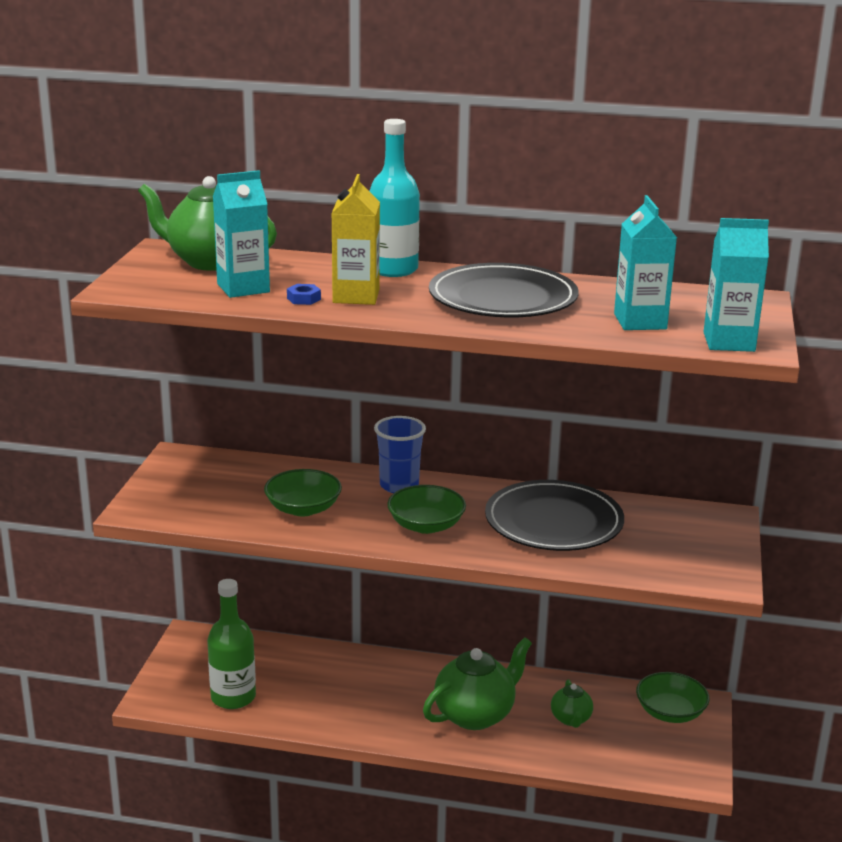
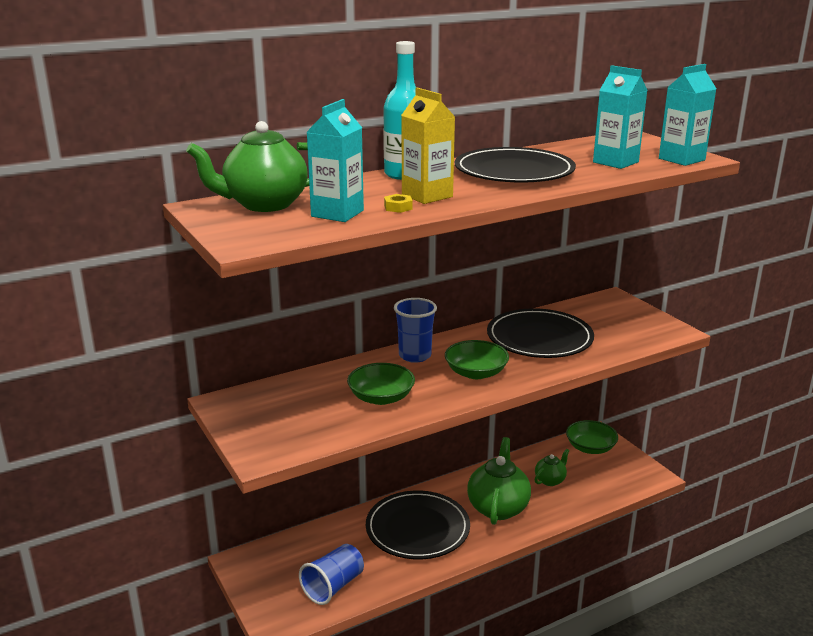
camera: 40 degrees left, 0 degrees up
(233, 697) = (333, 586): green bottle -> blue cup
(303, 299) = (398, 207): blue nut -> yellow nut
(371, 691) = (417, 528): none -> black plate
(571, 719) = (550, 480): green teapot -> green teapot turned 90 degrees counterclockwise

